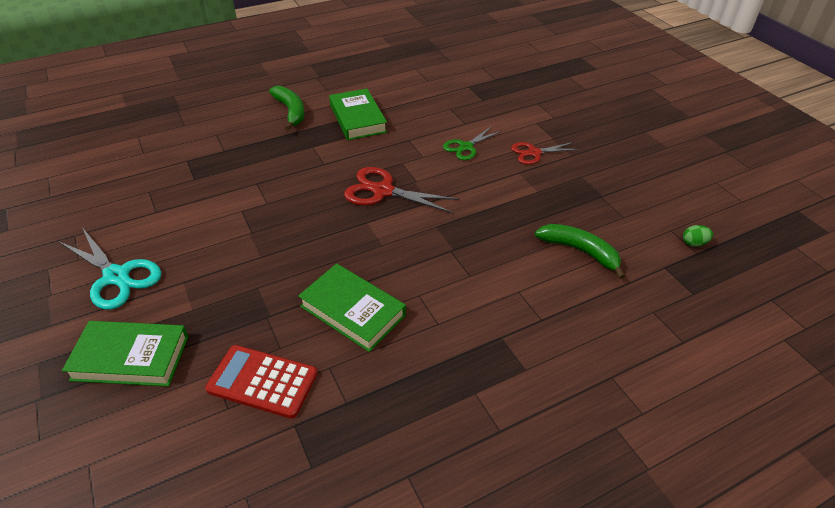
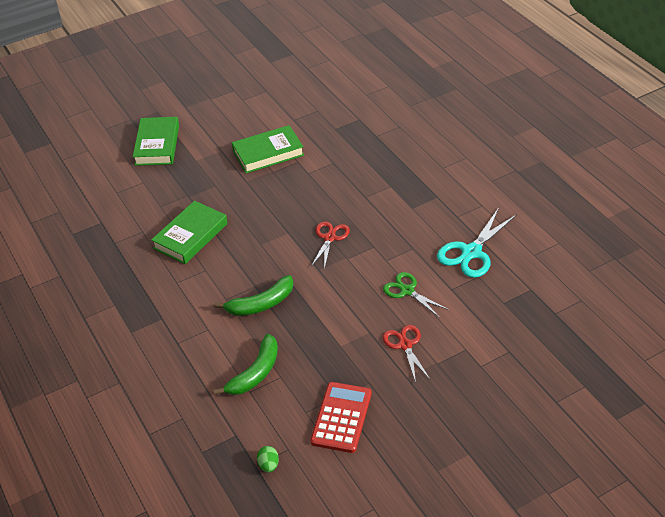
camera: 90 degrees right, 0 degrees up
(116, 276) = (226, 120): turquoise scissors -> turquoise scissors (471, 252)
(262, 382) = (134, 203): red calculator -> red calculator (341, 417)
(291, 111) = (445, 163): green banana -> green banana (261, 304)
(357, 118) = (443, 209): green book -> green book (268, 153)
(383, 191) = (329, 238): red scissors -> red scissors, size x0.65

